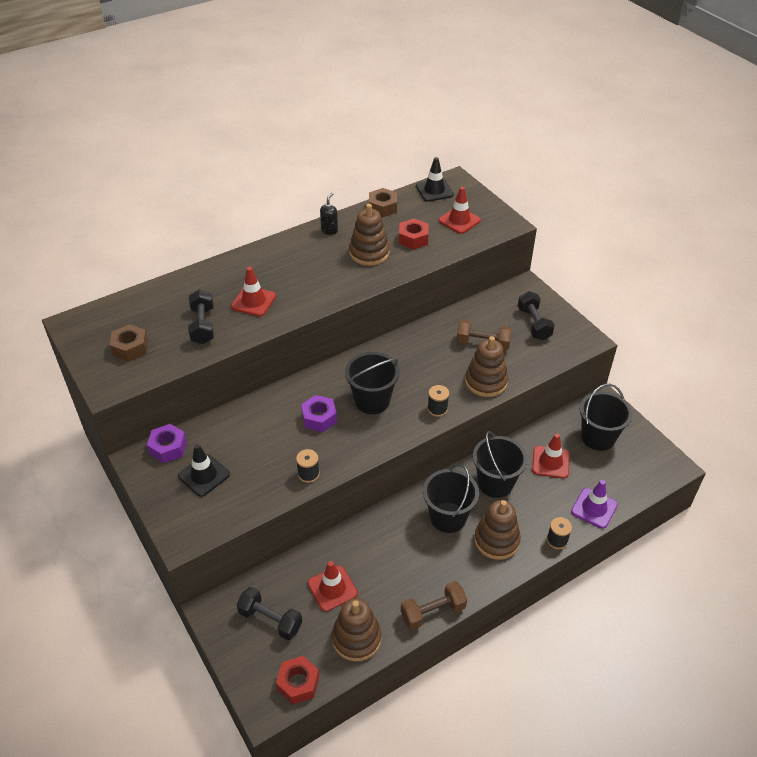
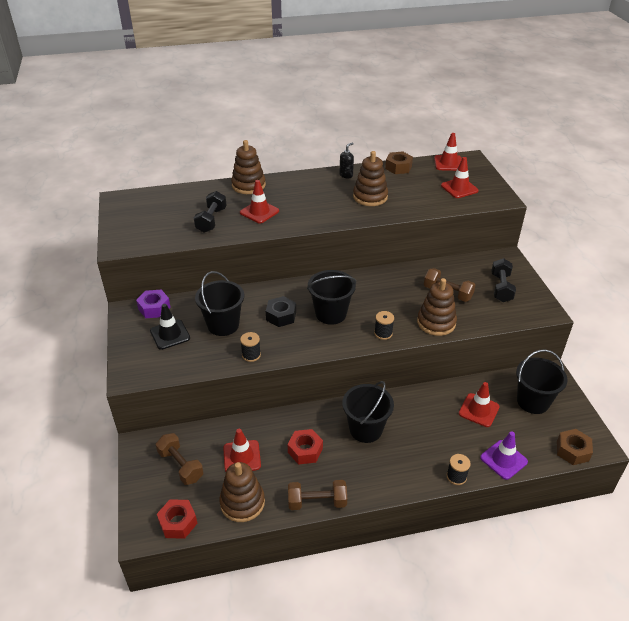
camera: 20 degrees right, 5 degrees down
(130, 348) = (150, 224): brown nut -> brown nut (572, 451)
(270, 620) = (181, 466): black dumbbell -> brown dumbbell
(319, 418) = (281, 316): purple nut -> black nut
(413, 239) = (412, 194): red nut -> red nut (305, 450)
(434, 190) = (448, 163): black traffic cone -> red traffic cone
(495, 483) = (420, 414): black bucket -> black bucket (223, 325)
(496, 540) = (400, 460): brown stacking toy -> brown stacking toy (248, 185)

